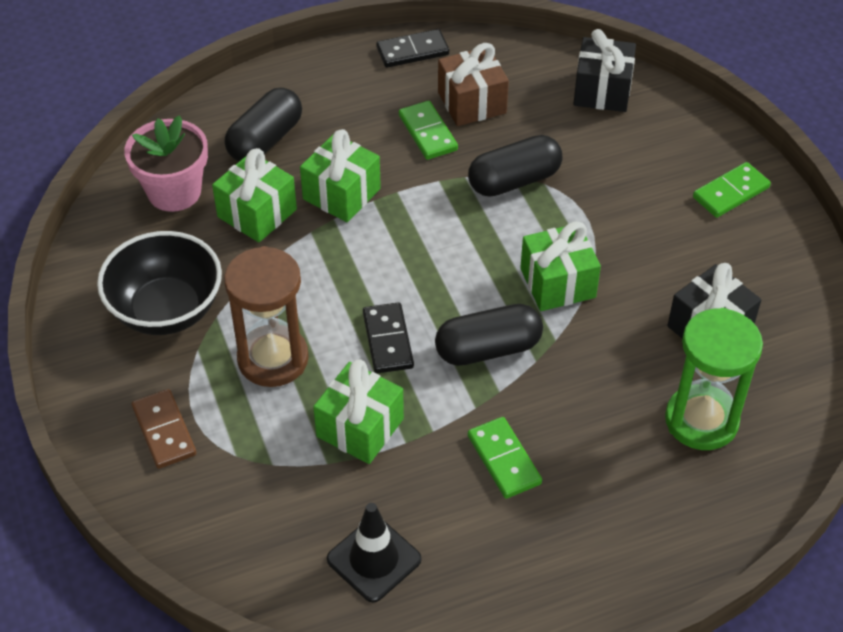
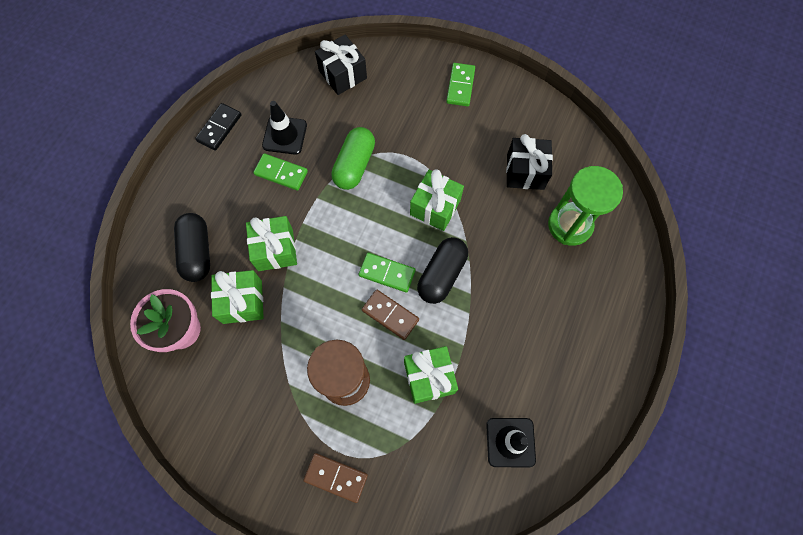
camera: 45 degrees left, 20 degrees up
(166, 310) = (258, 406): black bowl -> none
(388, 340) = (390, 315): black domino -> brown domino
(472, 103) = (285, 135): brown gift -> black traffic cone
(504, 460) = (511, 329): green domino -> green domino (387, 273)
(514, 180) = (354, 165): black capsule -> green capsule

